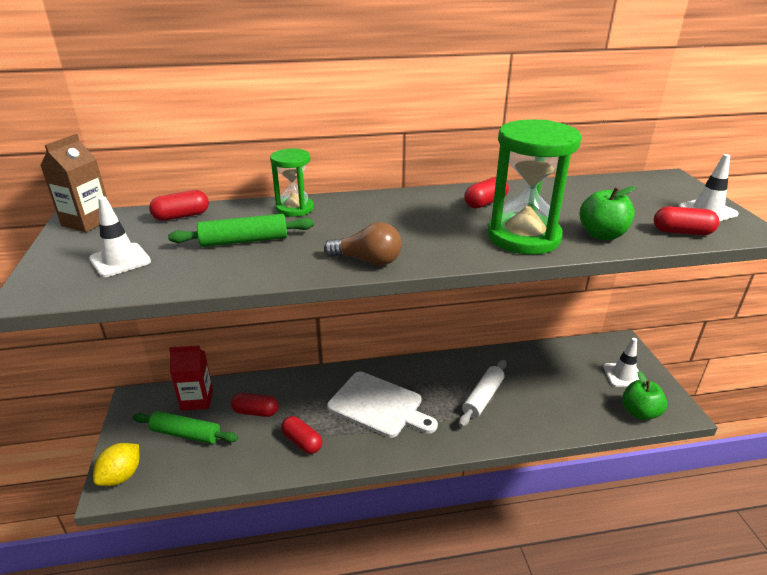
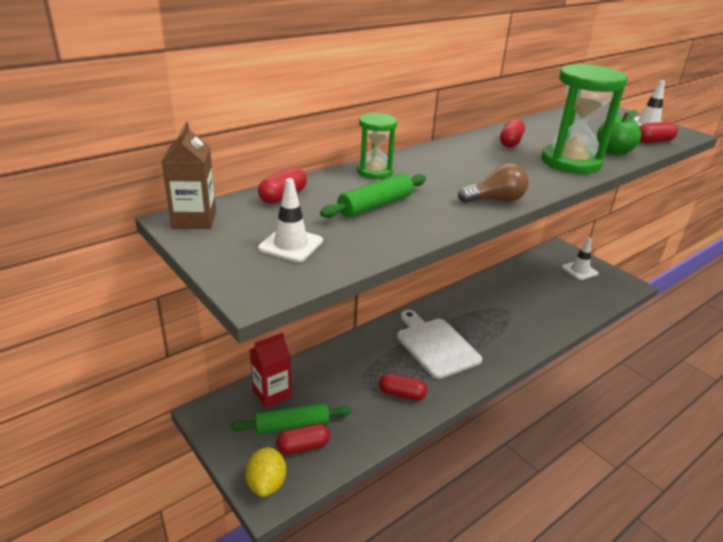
camera: 30 degrees left, 0 degrees up
(255, 412) = (338, 385): red capsule -> red capsule (303, 446)
(379, 405) = (435, 345): white cutting board -> white cutting board turned 120 degrees counterclockwise
(483, 398) = (505, 314): white rolling pin -> none
(639, 412) = (610, 293): green apple -> none

